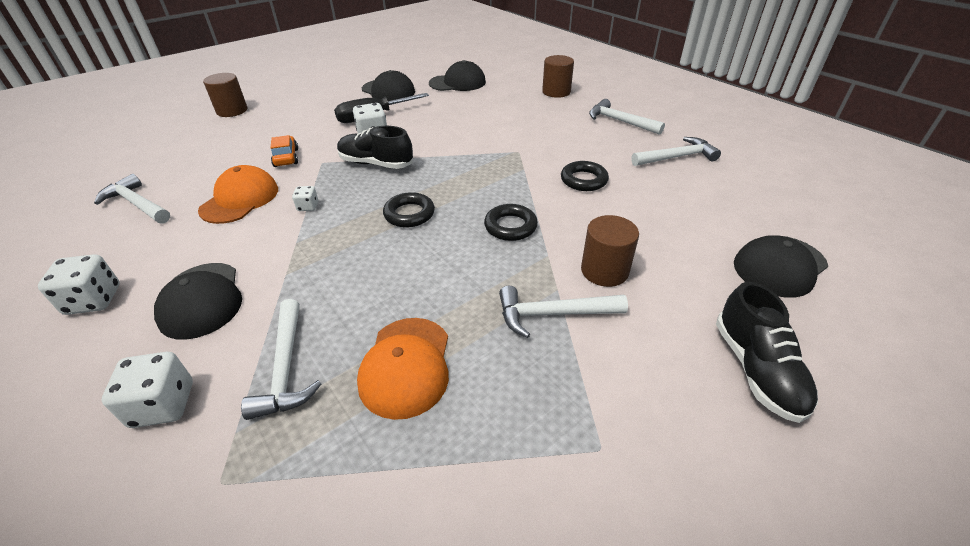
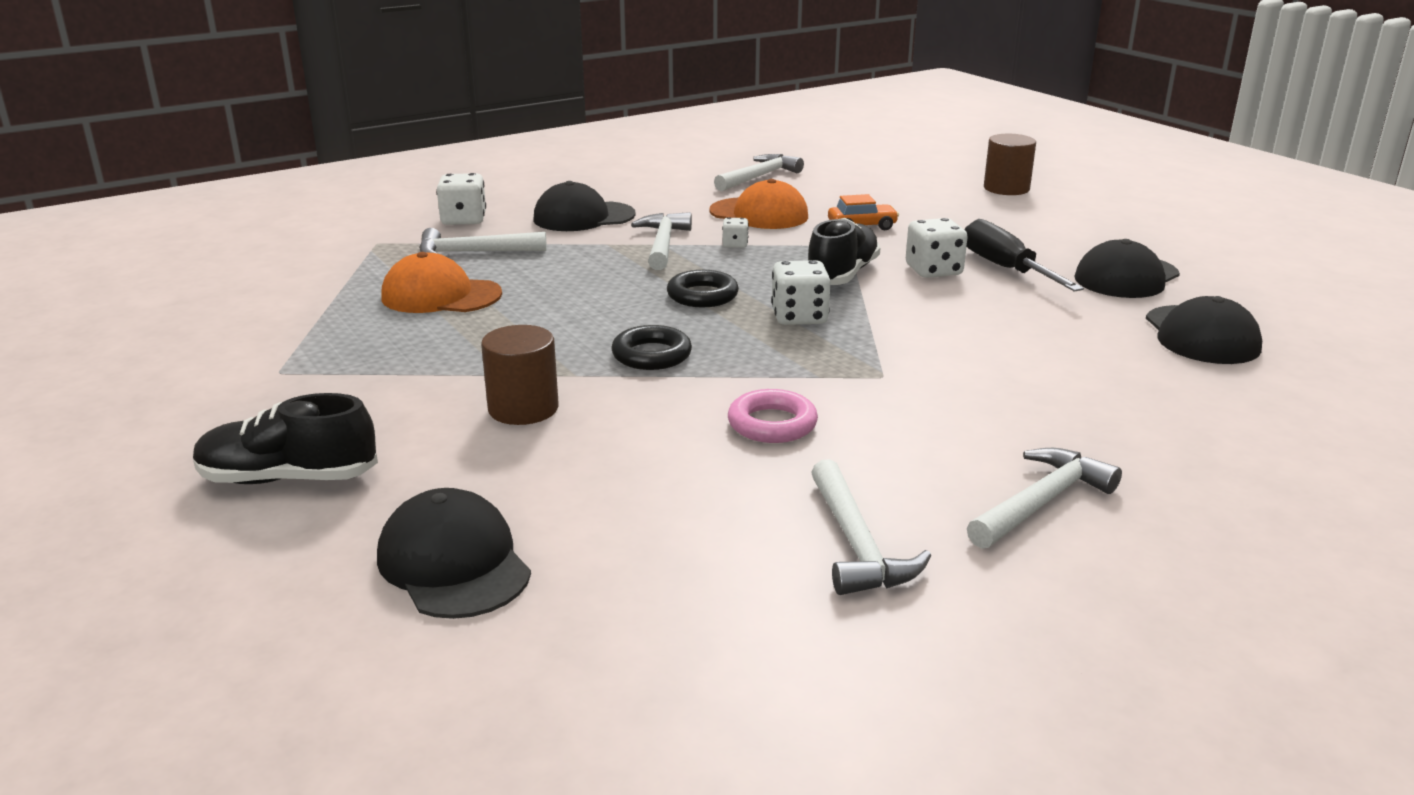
camera: 95 degrees right, 15 degrees down
(94, 300) = (604, 185): white dice -> white dice (799, 317)
(553, 314) = (464, 367): white hammer -> white hammer (663, 244)
(556, 92) = (1200, 441): brown cylinder -> none
(583, 180) = (772, 424): black ring -> pink ring

